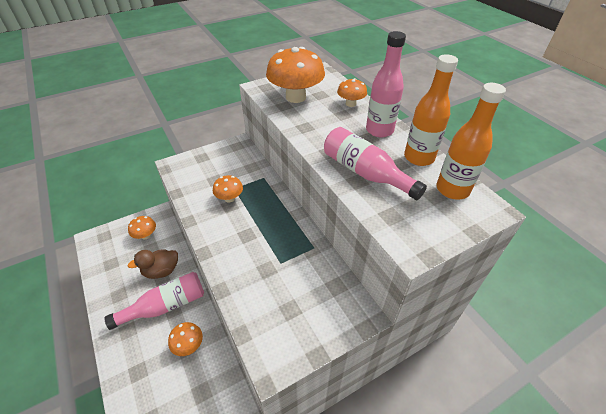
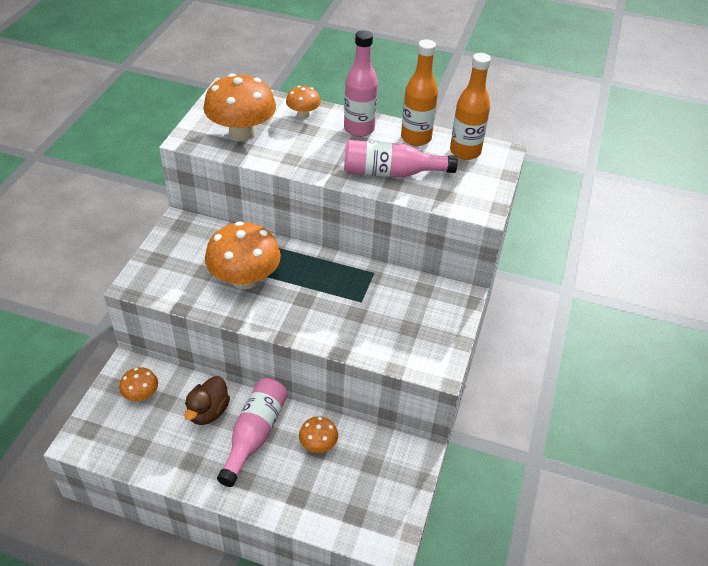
camera: 45 degrees left, 0 degrees up
(229, 198) = (245, 279): orange mushroom -> orange mushroom, size x1.96

